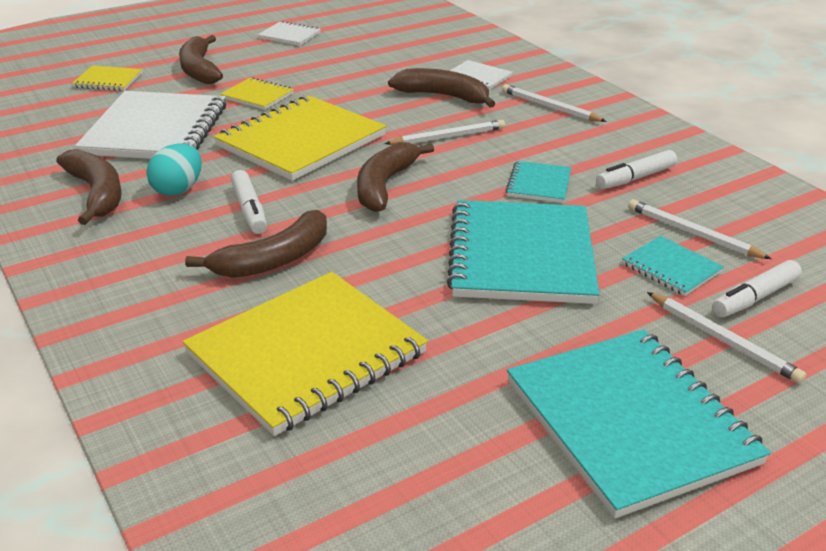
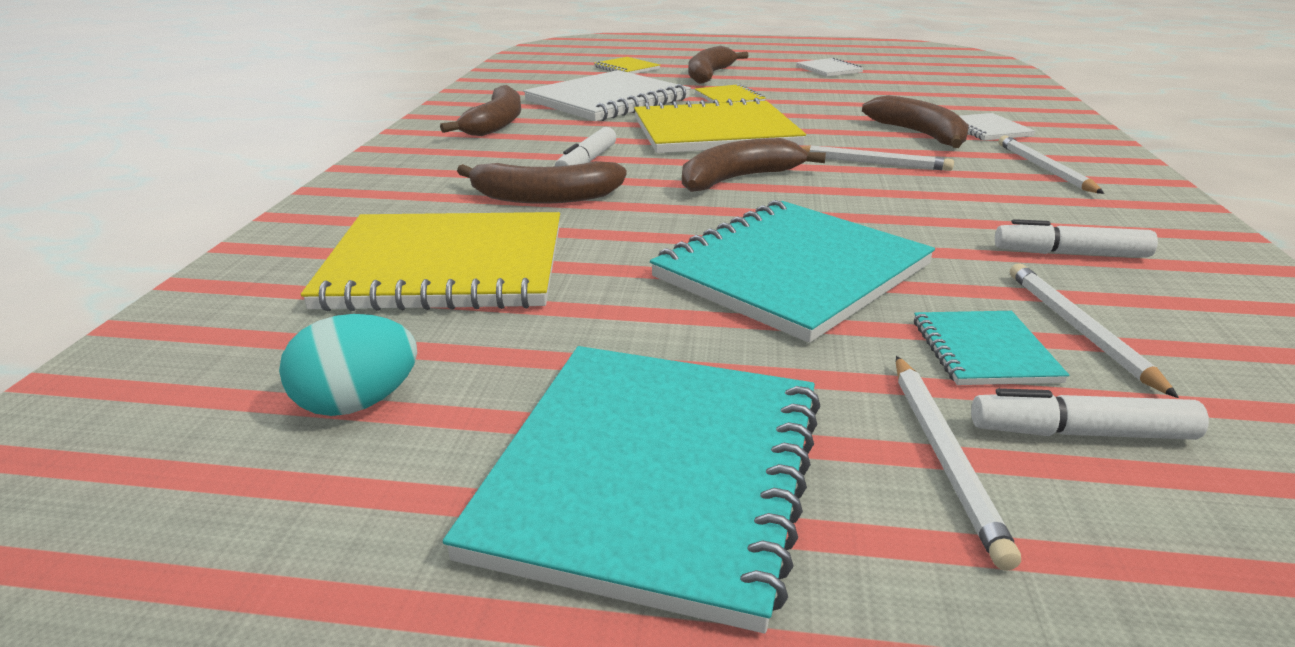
camera: 40 degrees right, 5 degrees down
(178, 189) = (556, 136): turquoise egg -> turquoise egg (357, 403)
(539, 184) = (919, 223): turquoise notebook -> none

